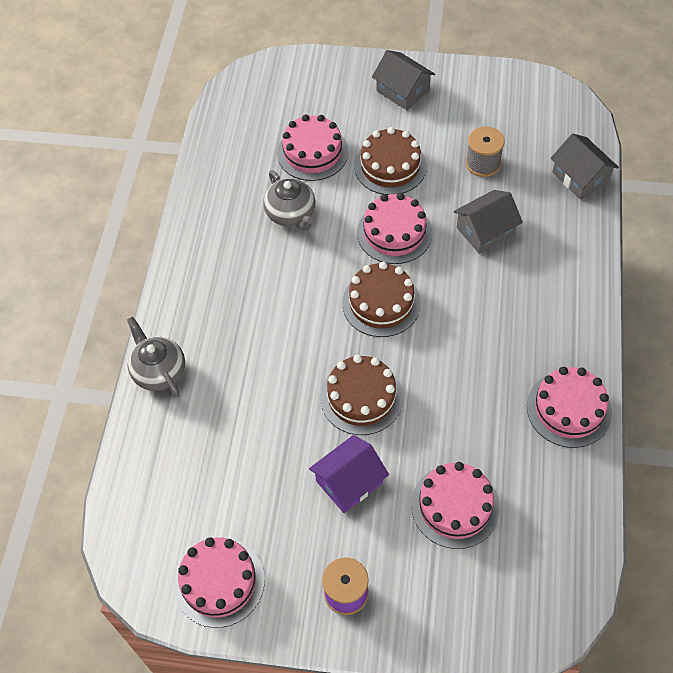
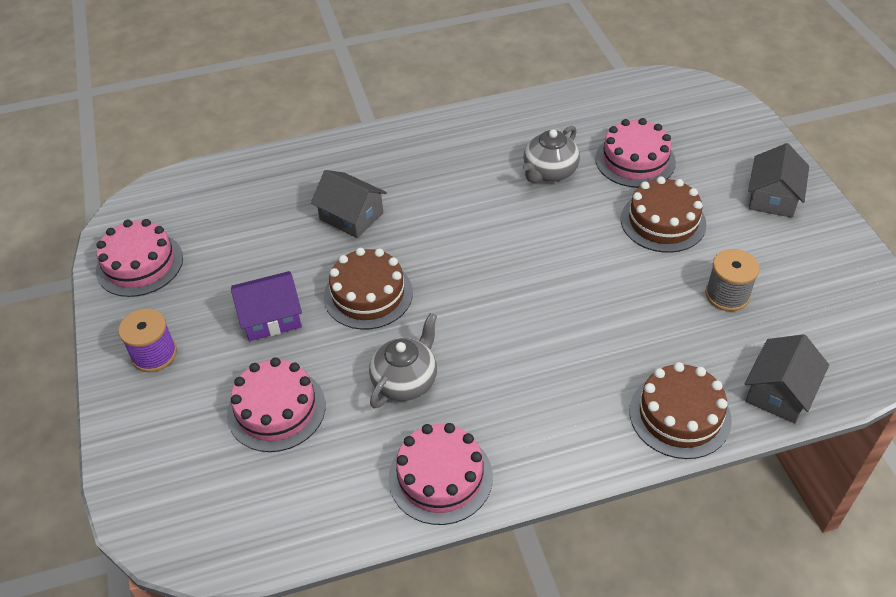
camera: 65 degrees right, 10 degrees down
(159, 371) = (328, 152): grey teapot -> grey teapot (405, 381)
(349, 482) = (271, 317): purple house -> purple house turned 45 degrees counterclockwise
(381, 303) = (486, 272): brown cake -> brown cake (679, 415)
(394, 233) = (580, 253): pink cake -> none
(485, 231) = (635, 326): grey house -> grey house (351, 216)

